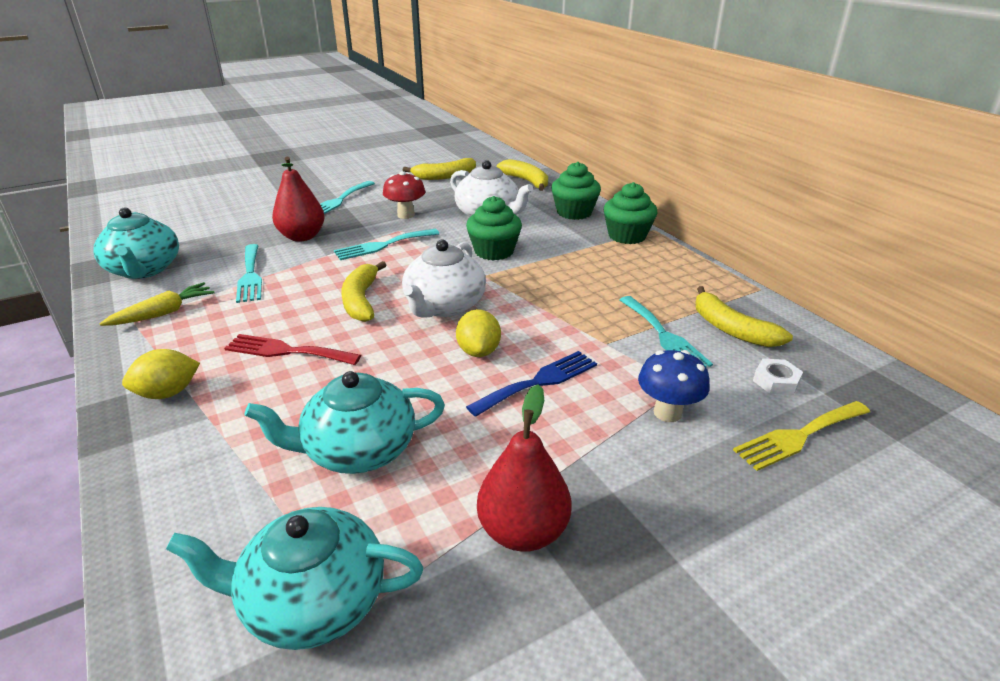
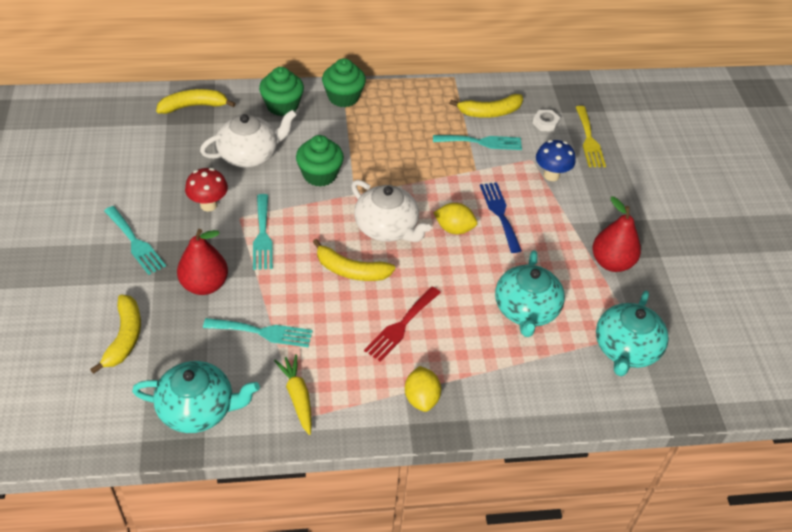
camera: 70 degrees left, 15 degrees up
(444, 176) = (134, 153): yellow banana -> yellow banana (124, 337)

